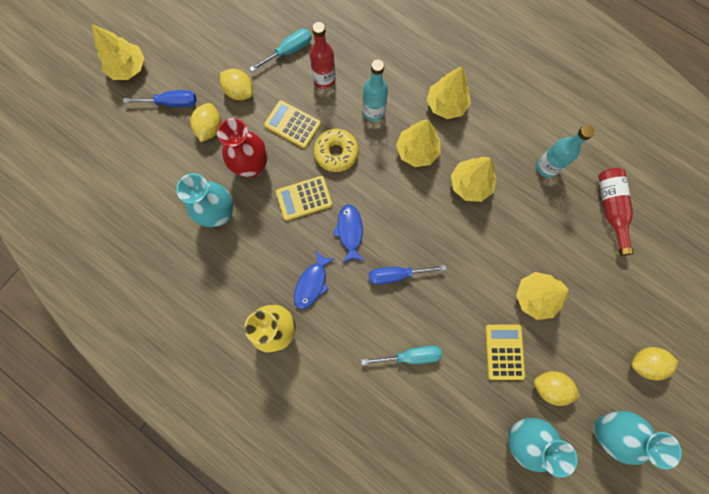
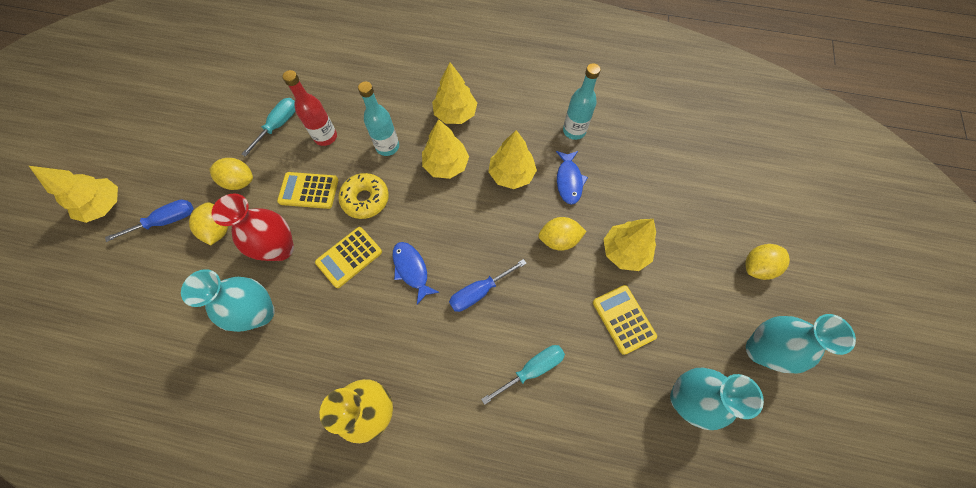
camera: 25 degrees left, 10 degrees down
(312, 283) = (393, 341): blue fish -> blue fish (569, 181)
(549, 386) = (685, 333): yellow lemon -> yellow lemon (559, 240)
(611, 209) = (649, 143): red bottle -> none

